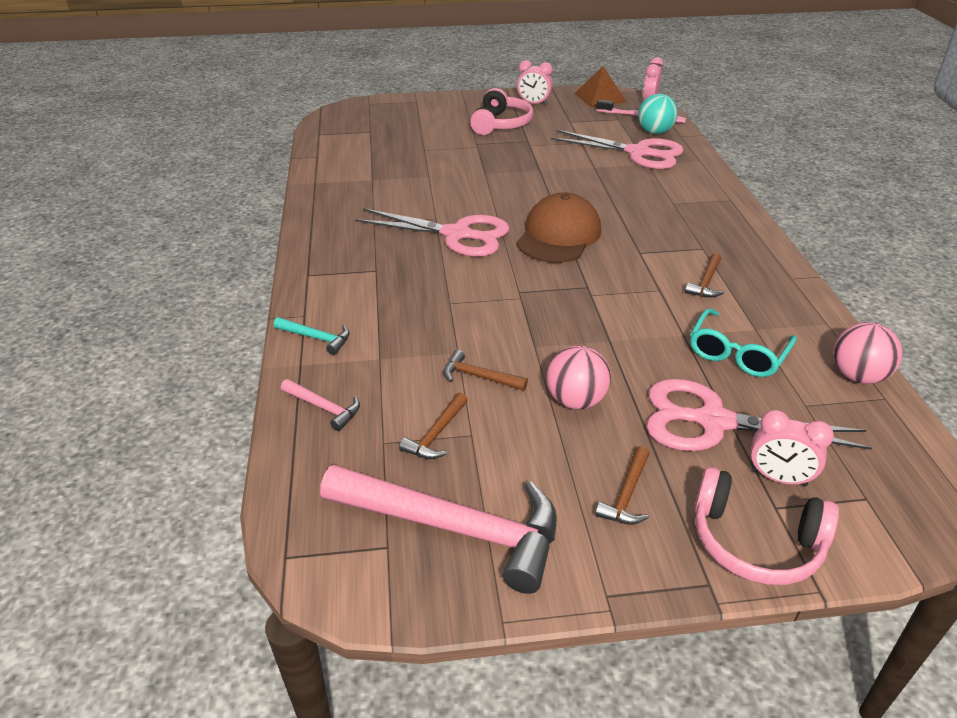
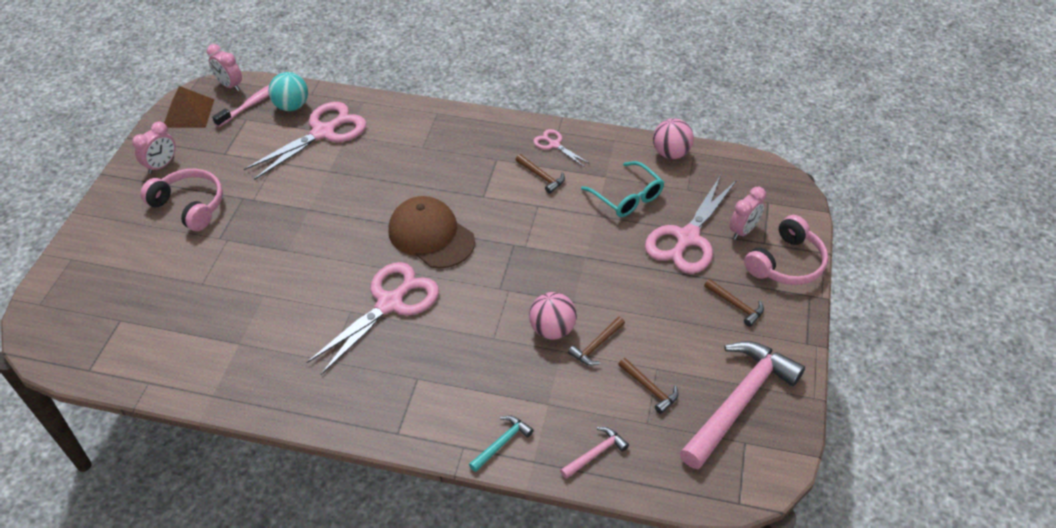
camera: 70 degrees left, 10 degrees up
(575, 401) = (643, 299): pink ball -> pink ball (552, 329)
(767, 280) = (554, 144): none -> pink scissors

